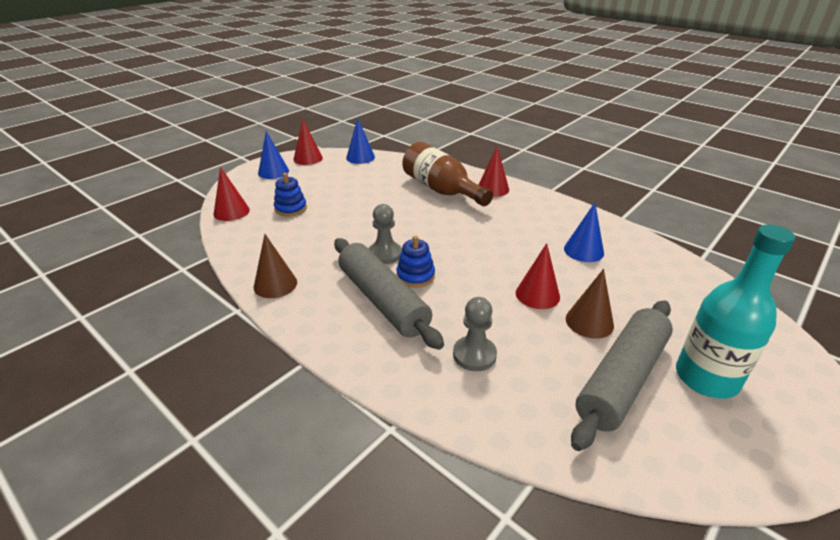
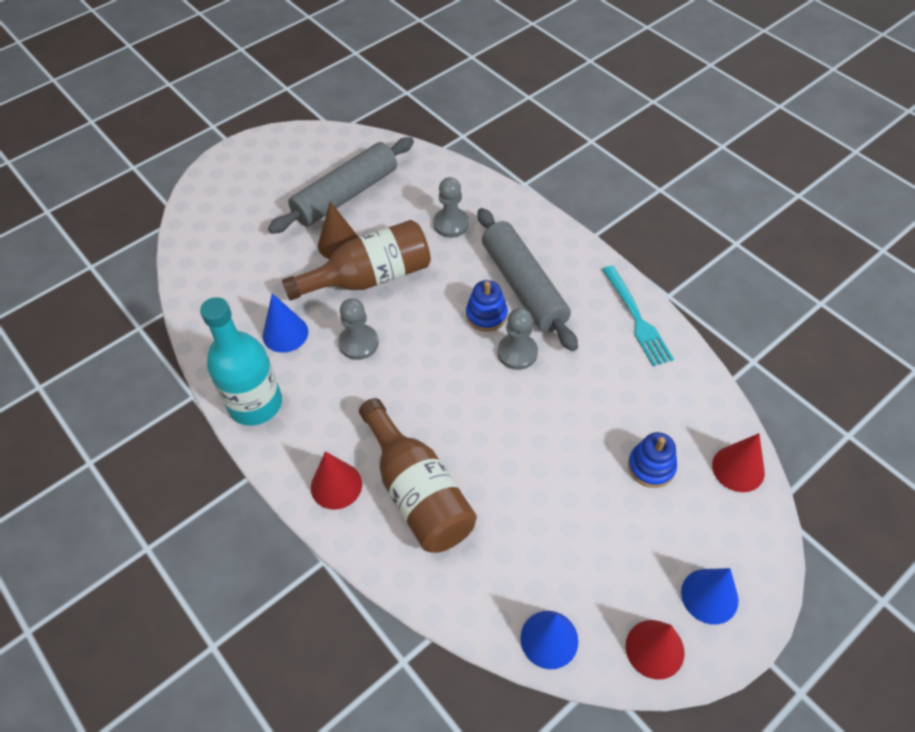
camera: 170 degrees left, 20 degrees up
(275, 284) = (636, 318): brown cone -> turquoise fork
(519, 250) = (358, 343): none -> grey pawn
(537, 294) = (369, 278): red cone -> brown bottle
(706, 378) = (283, 190): turquoise bottle -> turquoise bottle (255, 404)

